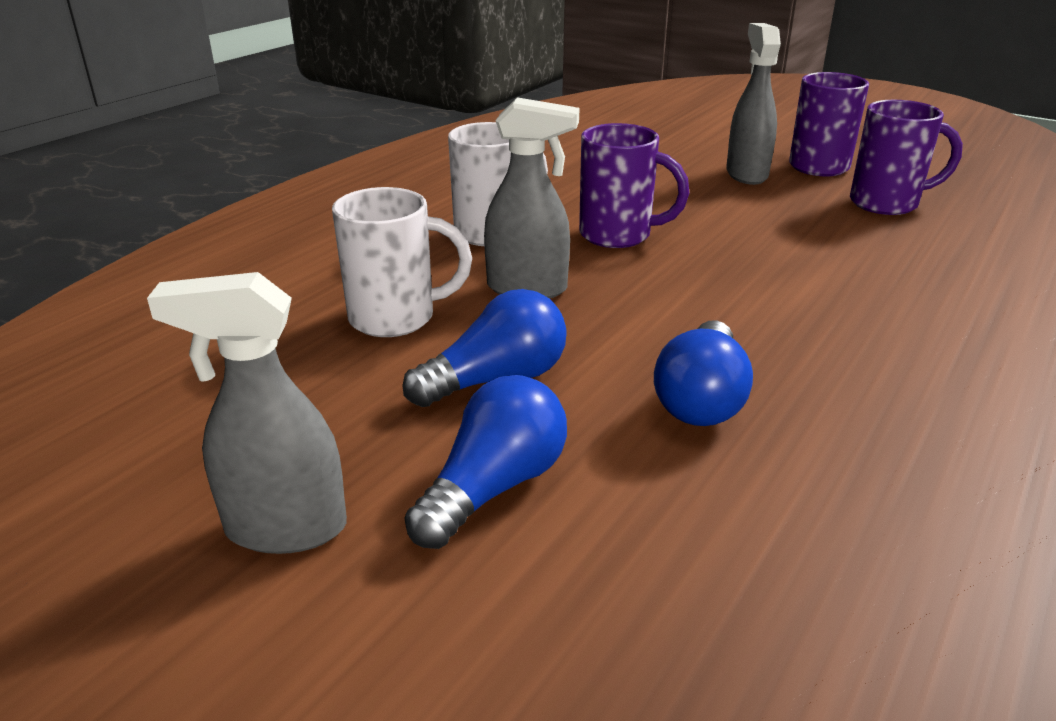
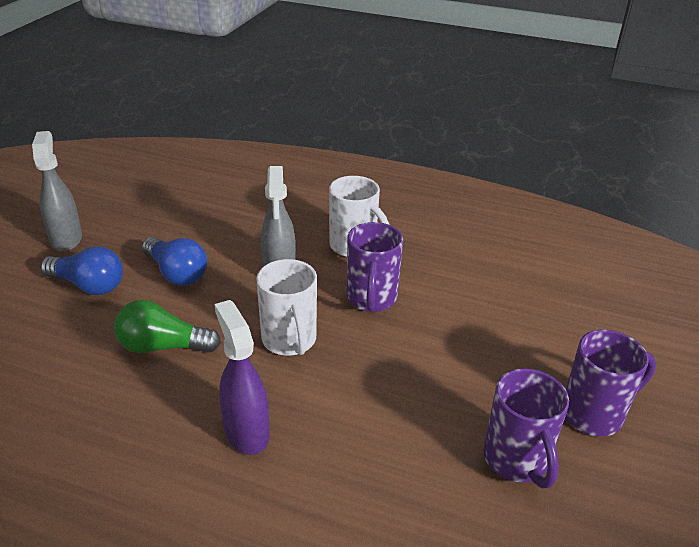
camera: 75 degrees right, 5 degrees up
(395, 318) = (234, 232): white mug -> white mug (289, 341)
(701, 399) = (163, 346): blue light bulb -> green light bulb
(746, 174) = (537, 363): grey spray bottle -> none
(880, 338) = (246, 432): none -> purple spray bottle

